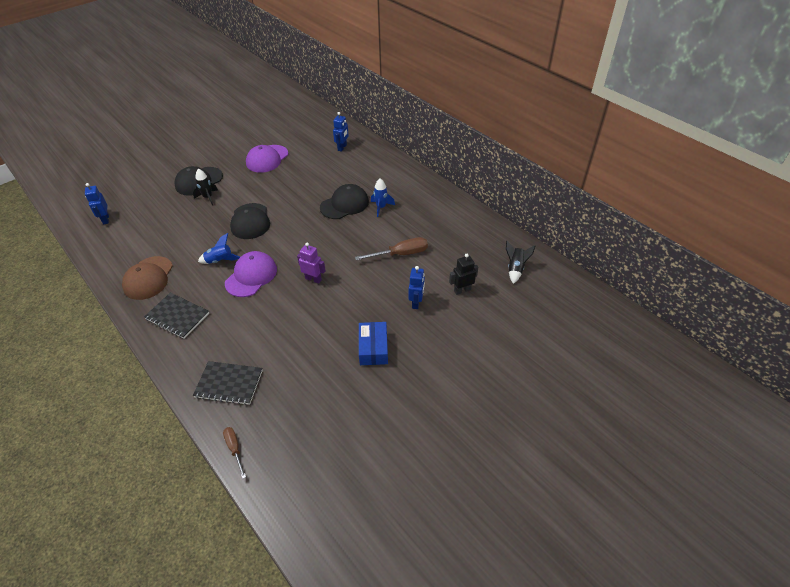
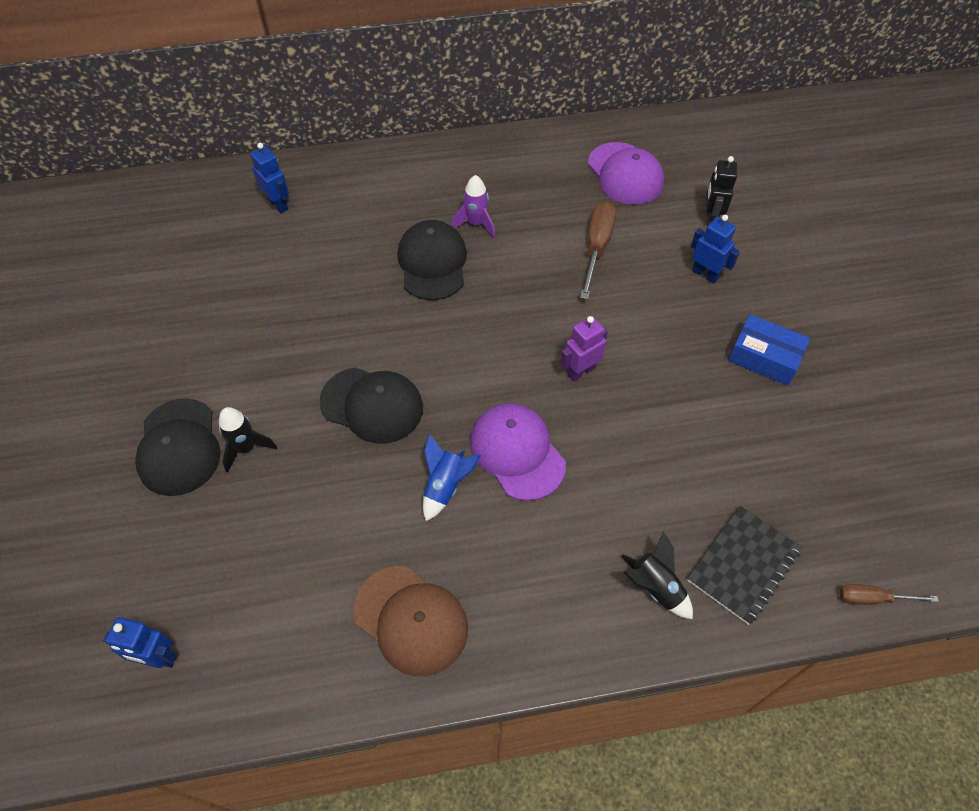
camera: 60 degrees left, 10 degrees up
(177, 316) = (546, 598): black notebook -> none
(267, 159) = (209, 317): purple cap -> purple cap (625, 174)
(381, 207) = (476, 224): blue rocket -> purple rocket
(515, 269) = (704, 150): black rocket -> black rocket (655, 587)

